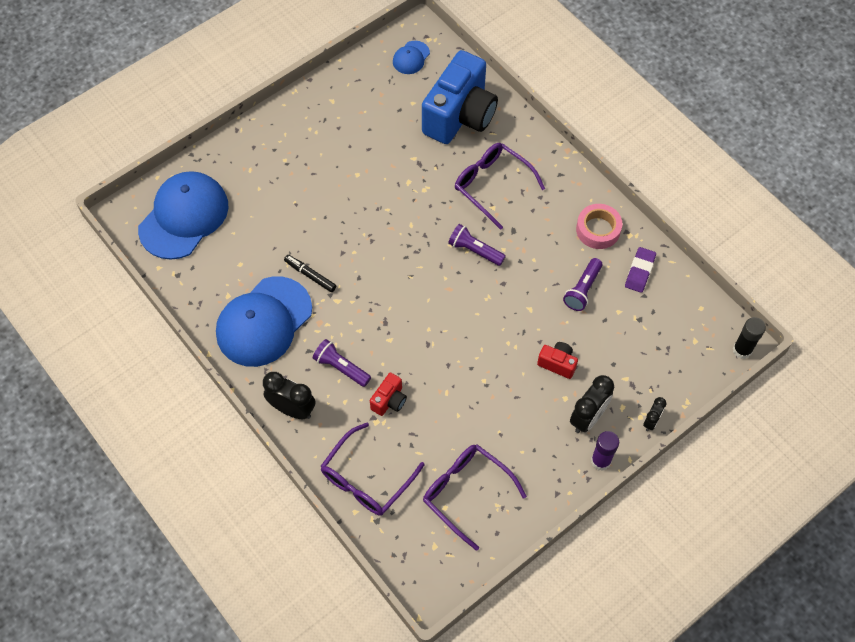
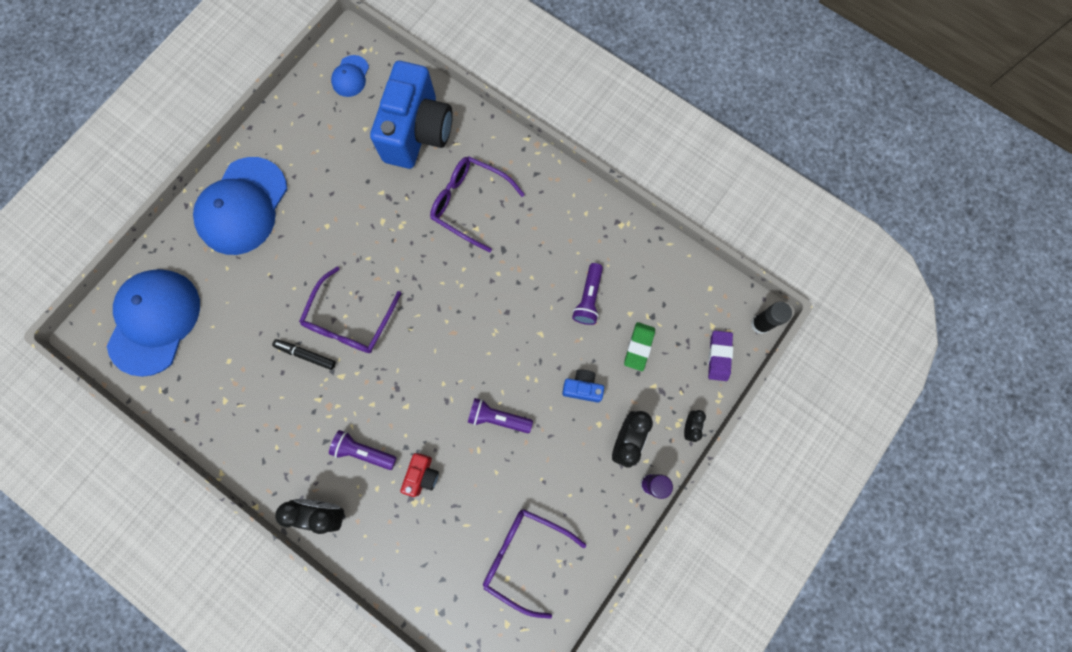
camera: 15 degrees left, 15 degrees up
(264, 322) = (270, 421): blue cap -> blue cap (242, 206)
(366, 479) = (420, 570): purple glasses -> purple glasses (349, 321)
(474, 250) = (469, 282): purple flashlight -> purple flashlight (498, 418)
(557, 363) = (582, 388): red camera -> blue camera
(598, 230) = (588, 227): pink tape -> none
(620, 342) = (639, 347): none -> green eraser
(639, 271) = (640, 263): purple eraser -> purple eraser (719, 356)

